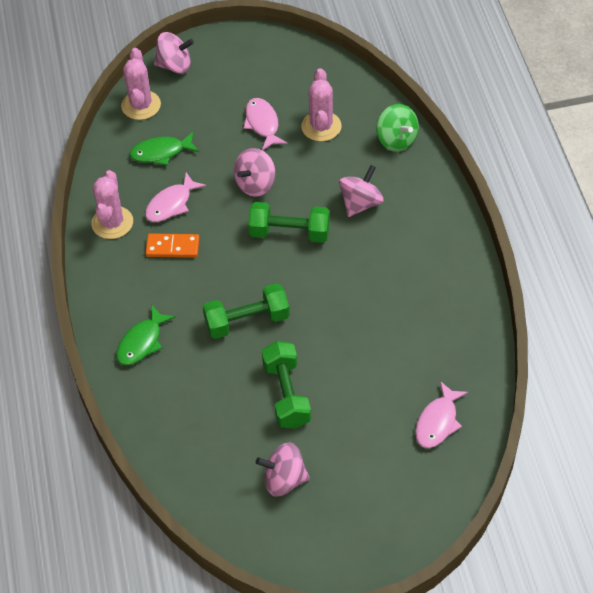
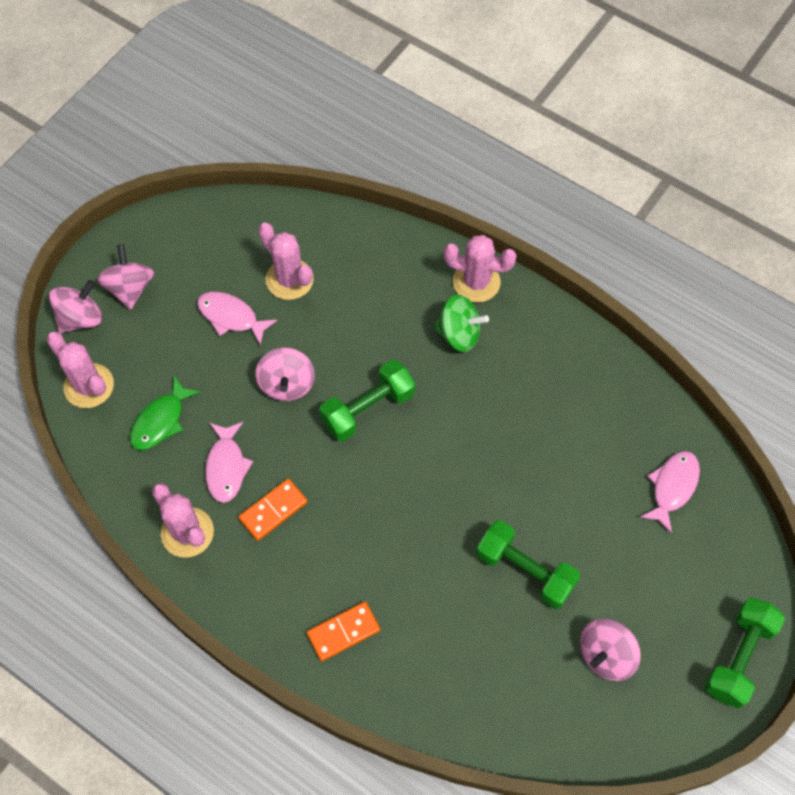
camera: 45 degrees left, 10 degrees up
(142, 342) = (343, 632): green fish -> orange domino
(247, 321) = (418, 528): green dumbbell -> green dumbbell (738, 657)
(360, 203) = (402, 330): pink spinning top -> pink spinning top (130, 288)
(396, 140) = (371, 243): green spinning top -> green spinning top (459, 334)
(438, 422) = (672, 487): pink fish -> pink fish turned 135 degrees counterclockwise
(441, 209) = (476, 282): none -> pink cactus

